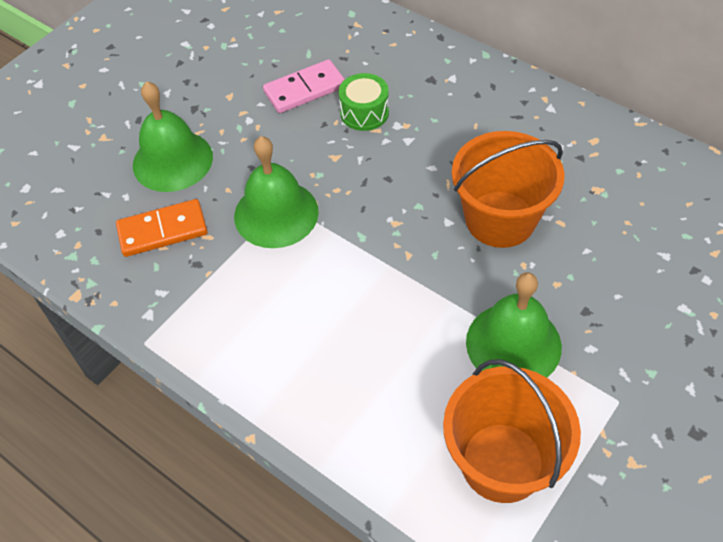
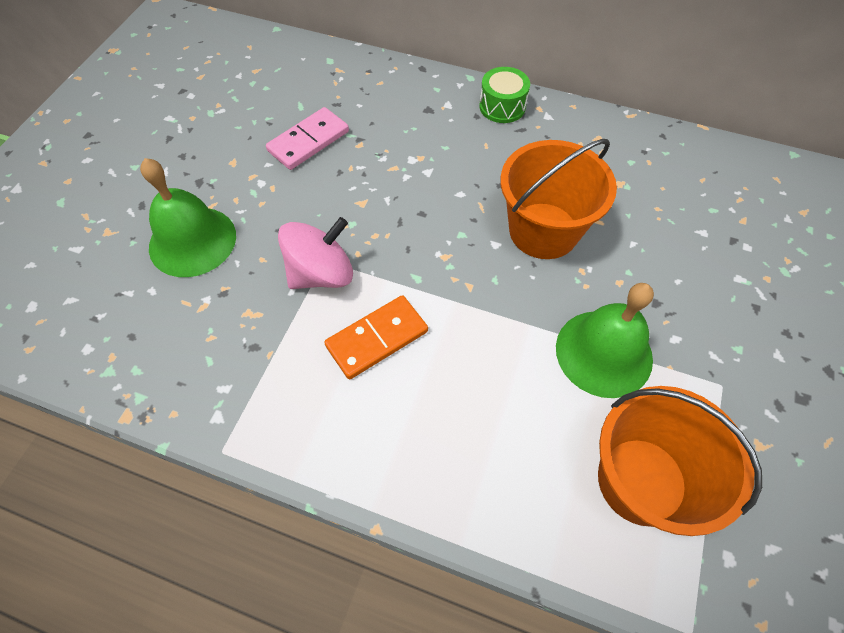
camera: 20 degrees left, 5 degrees up
(162, 230) = (204, 319): orange domino -> orange domino (377, 338)
(276, 213) = (321, 273): green bell -> pink spinning top
(364, 112) = (376, 153): green drum -> green drum (502, 106)

